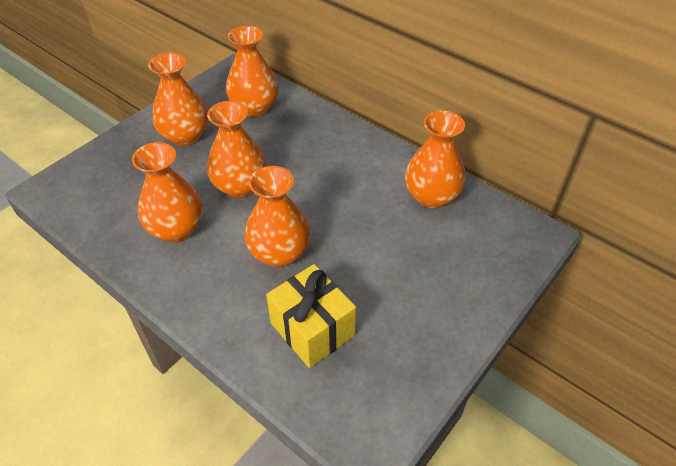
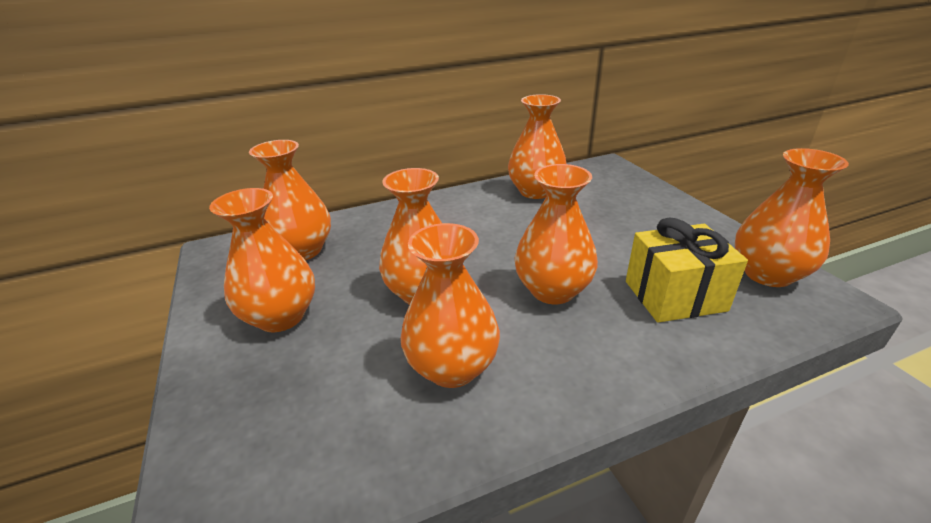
camera: 60 degrees left, 15 degrees down
(385, 394) = (767, 274): none -> orange vase

